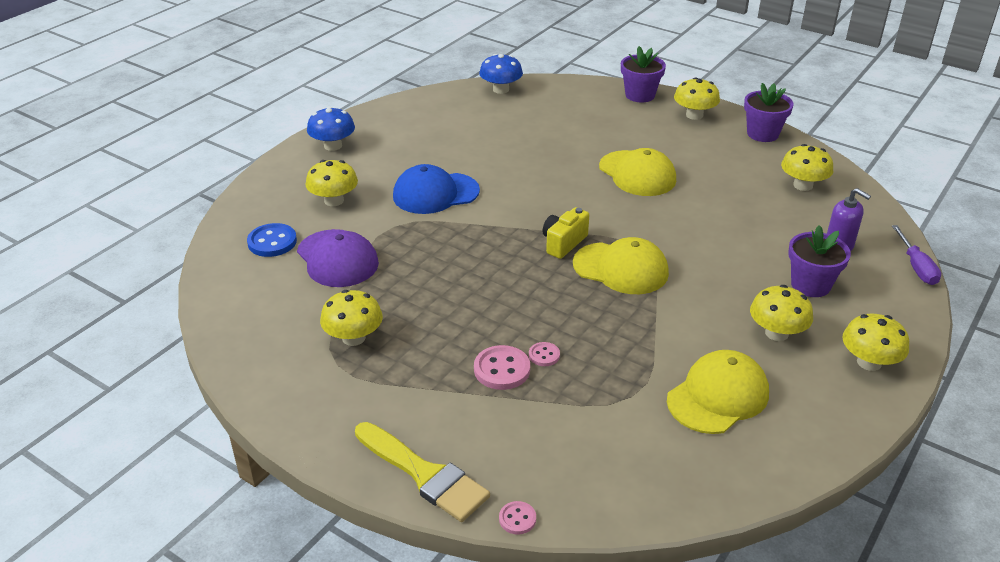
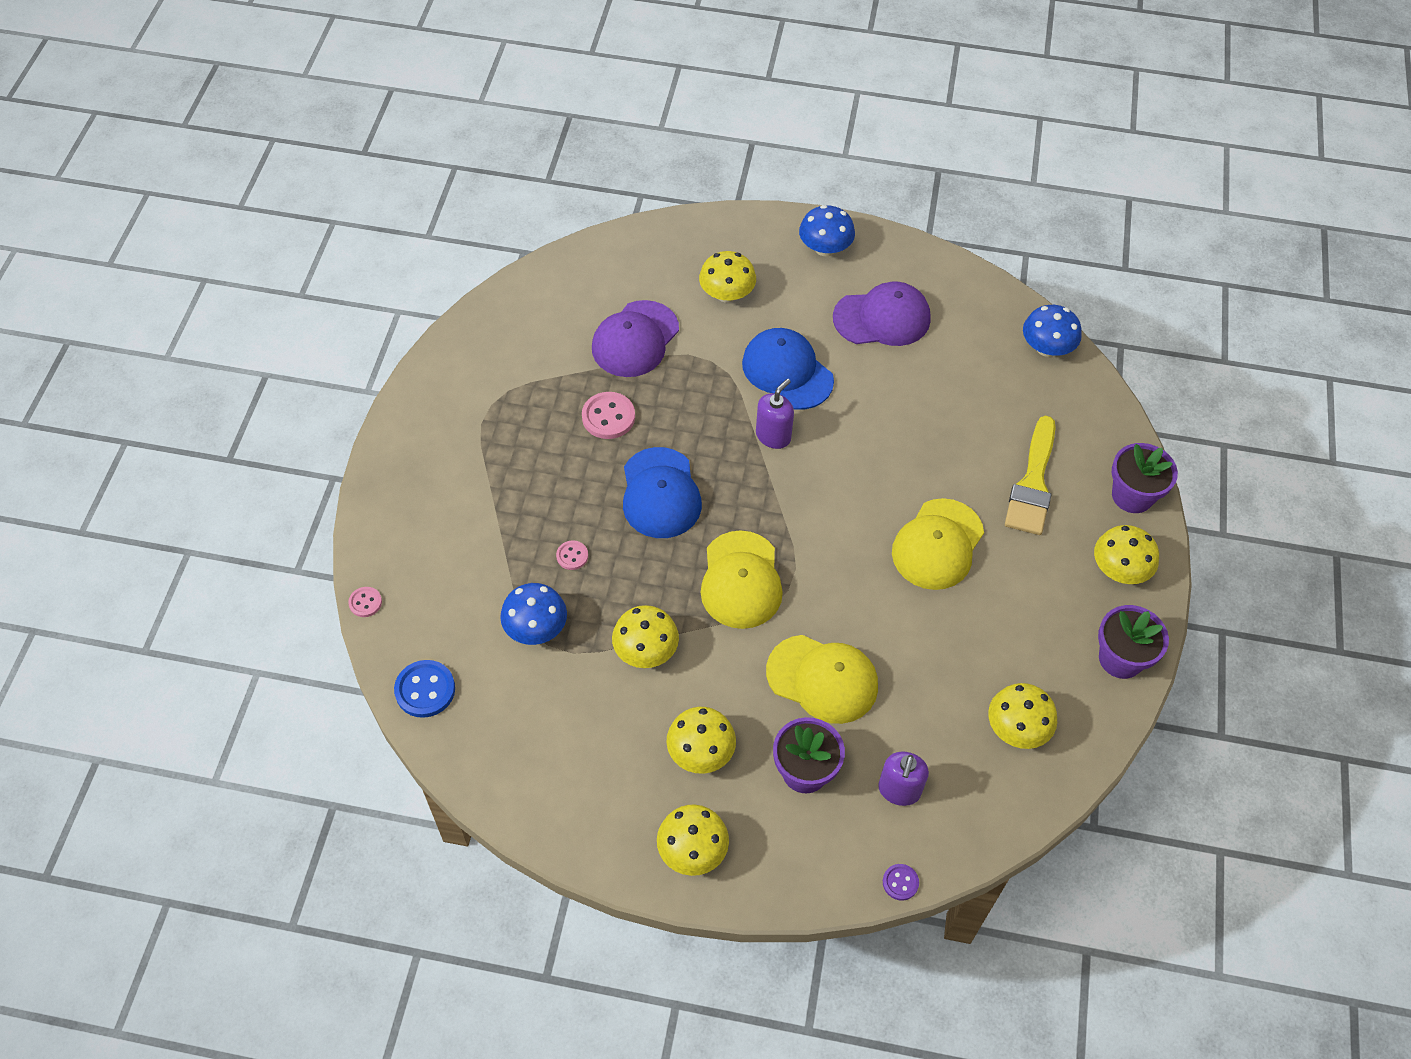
camera: 65 degrees right, 20 degrees up
(272, 242) = (635, 279): blue button -> blue button (425, 690)
(353, 338) = (529, 401): yellow mushroom -> yellow mushroom (646, 650)
(421, 141) = (882, 318): none -> purple cap
(424, 474) = (388, 520): yellow brush -> yellow brush (1032, 483)
(492, 216) = (773, 436): none -> purple soap dispenser
(502, 369) = (537, 529): pink button -> pink button (608, 417)
(509, 287) = (660, 493): none -> blue cap
(563, 243) = (759, 515): yellow camera -> none
(610, 398) = (536, 628): none -> blue mushroom
(718, 396) = (577, 718): yellow cap -> yellow cap (822, 679)
(916, 267) = (900, 882): purple screwdriver -> purple button

